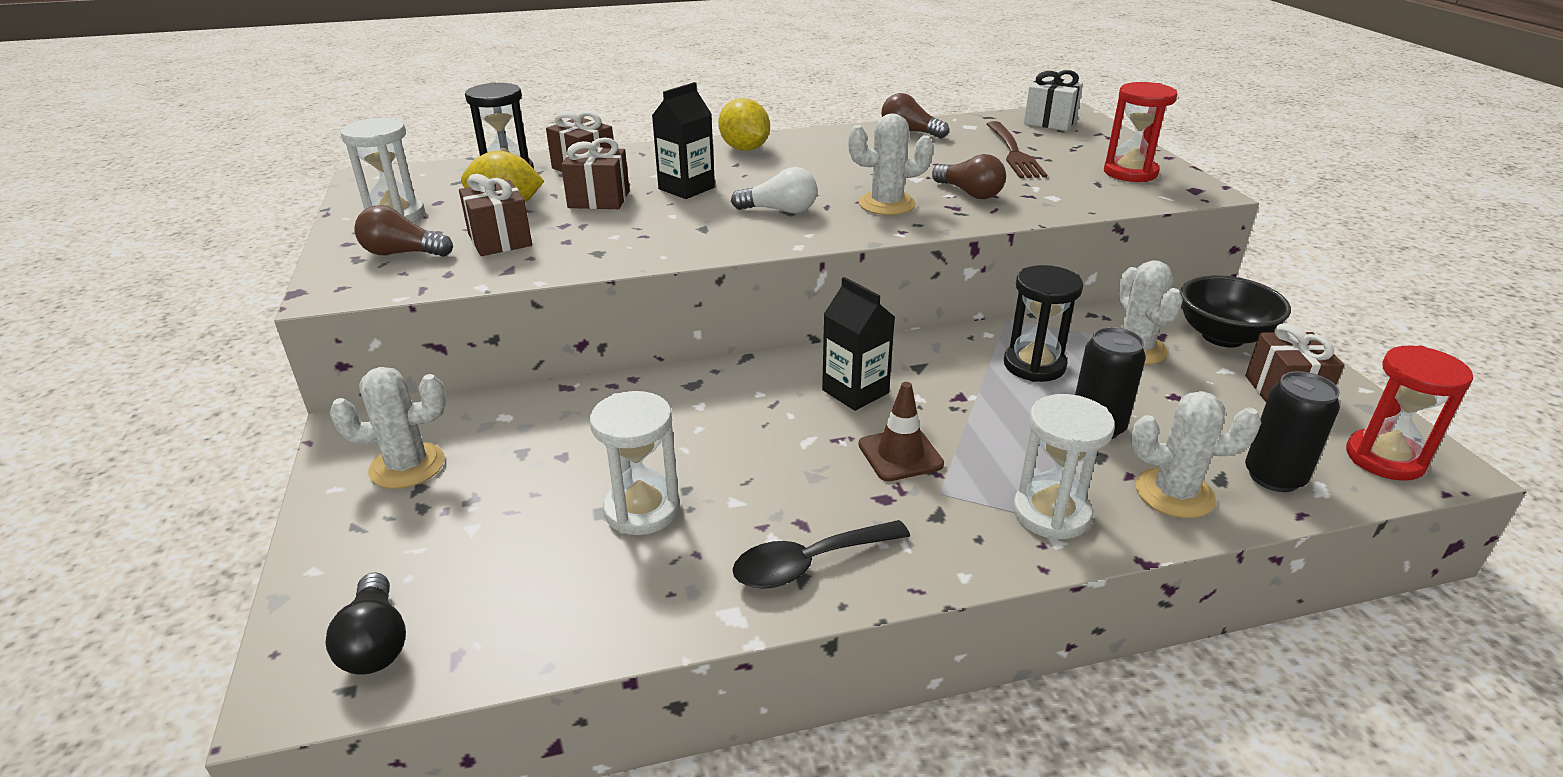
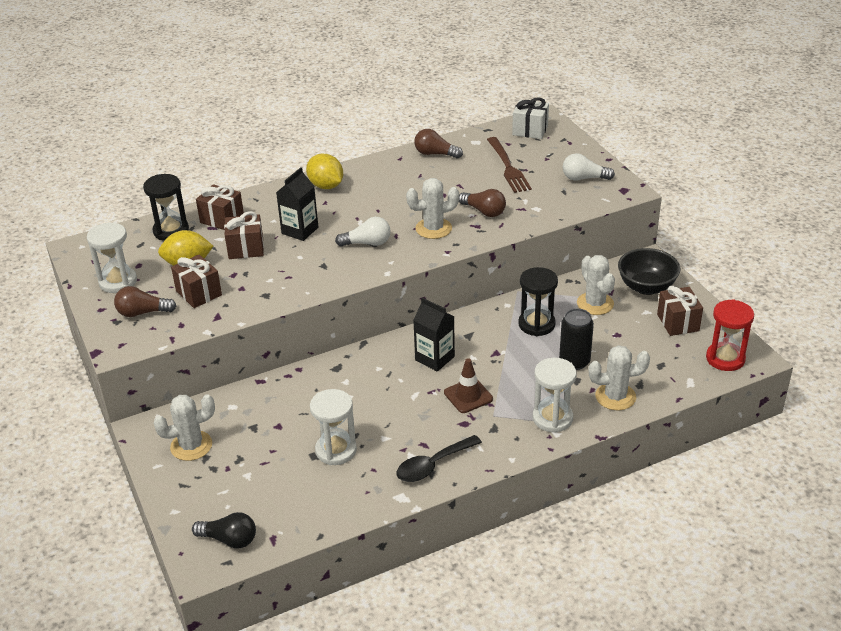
camera: 10 degrees left, 5 degrees up
(376, 643) = (229, 539): black light bulb -> black light bulb turned 45 degrees counterclockwise
(1130, 172) = (584, 178): red hourglass -> white light bulb
(1274, 477) = (667, 378): black can -> none

